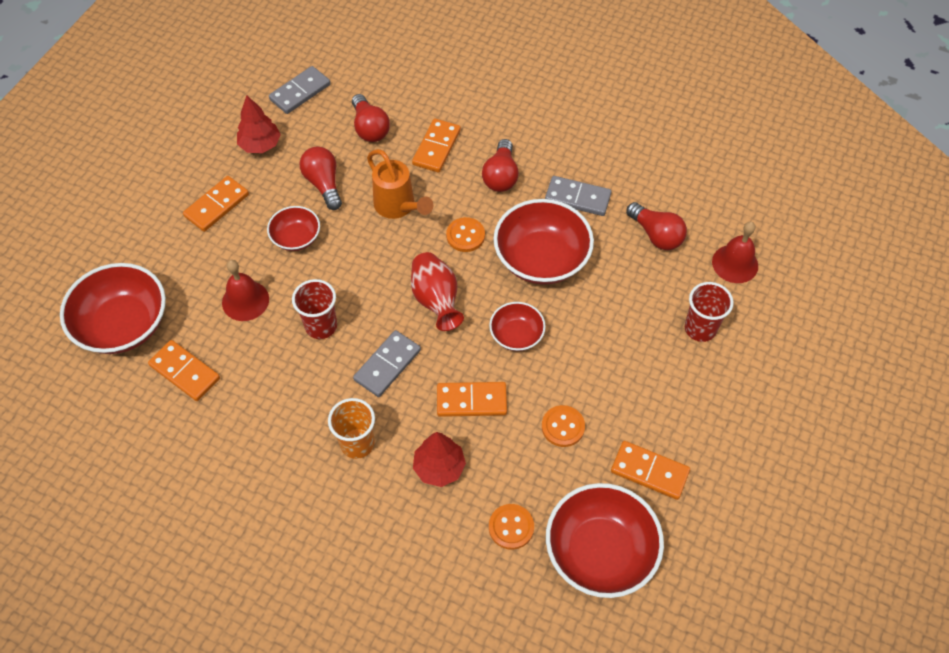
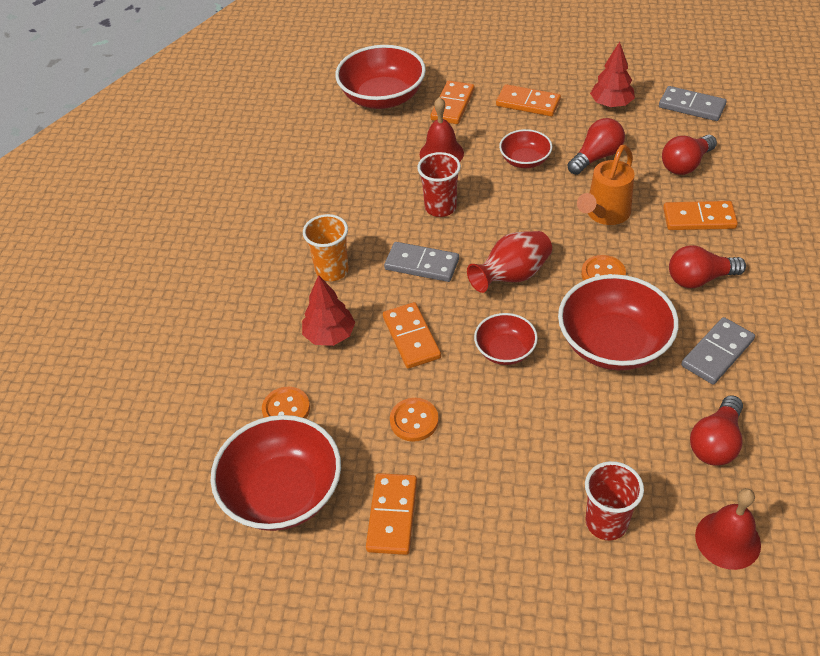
camera: 75 degrees right, 10 degrees down
(185, 372) = (355, 145): orange domino -> orange domino (452, 105)
(577, 198) = (717, 353): grey domino -> grey domino turned 45 degrees clockwise

